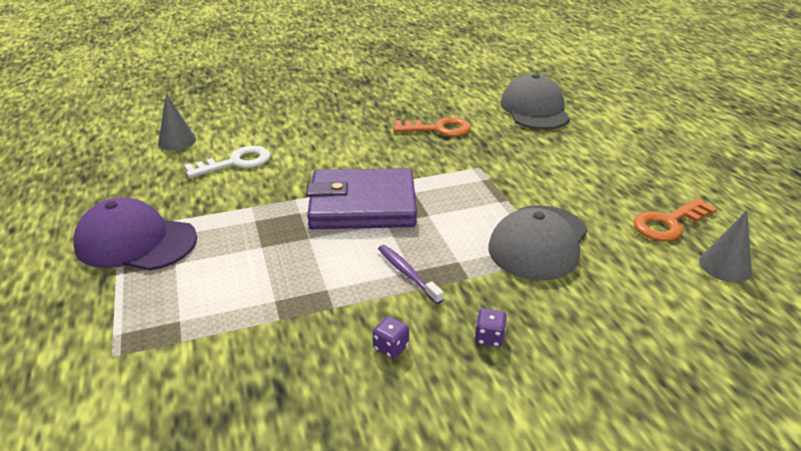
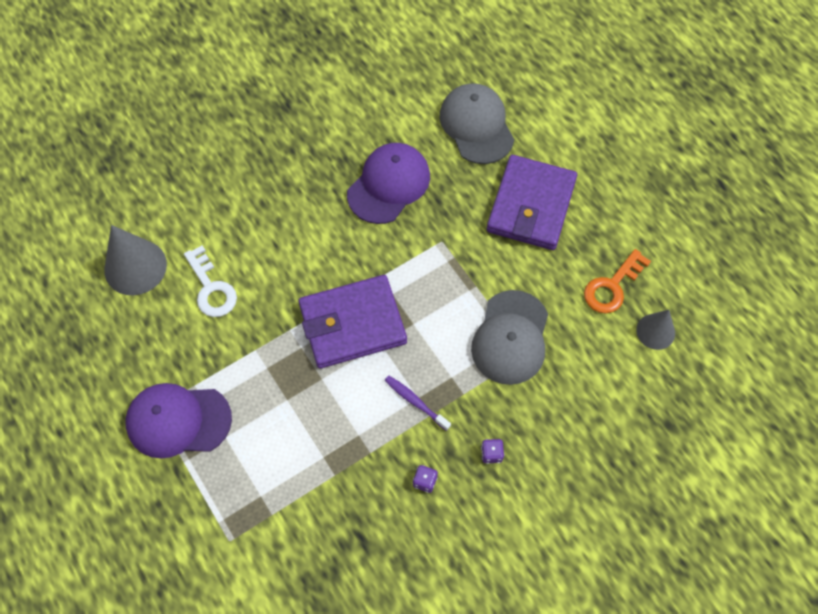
camera: 15 degrees left, 30 degrees up
(177, 141) = (135, 267): grey cone -> grey cone, size x1.65
(236, 162) = (211, 288): white key -> white key turned 105 degrees clockwise
(439, 129) = (389, 184): orange key -> purple cap
(580, 158) = (531, 206): none -> purple wallet

